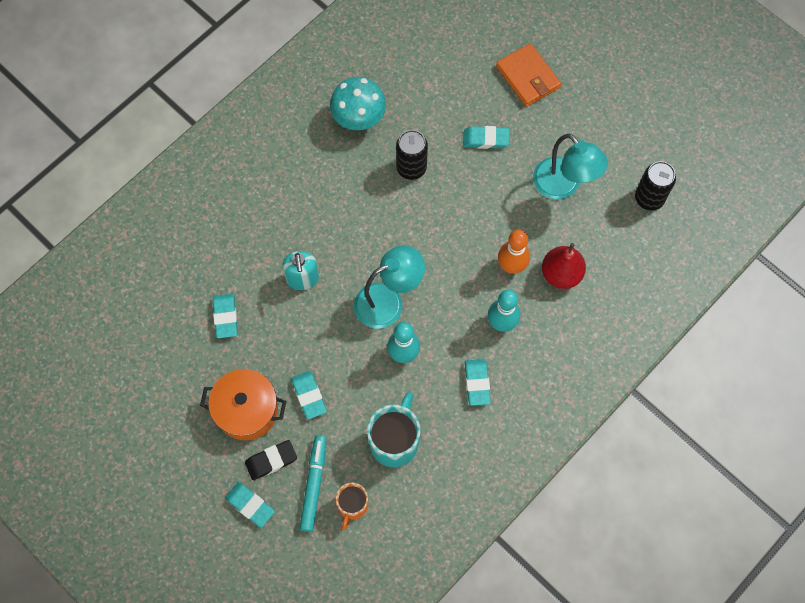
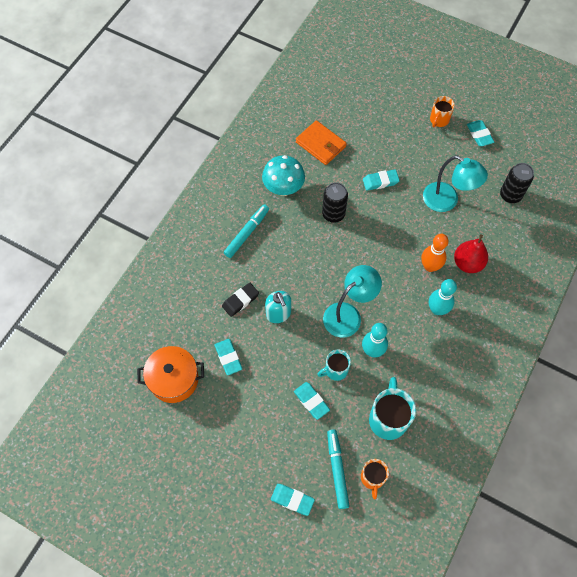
camera: 15 degrees left, 5 degrees down
(246, 410) = (266, 425): orange pot -> orange pot (174, 379)
(271, 461) = (298, 460): black eraser -> black eraser (240, 301)
(295, 166) = (247, 233): none -> turquoise marker
(350, 366) = (335, 370): none -> turquoise mug
(477, 383) = (434, 358): turquoise eraser -> turquoise eraser (479, 135)
(527, 77) = (395, 132): orange wallet -> orange wallet (320, 144)
(591, 74) = (439, 120): none -> orange mug

